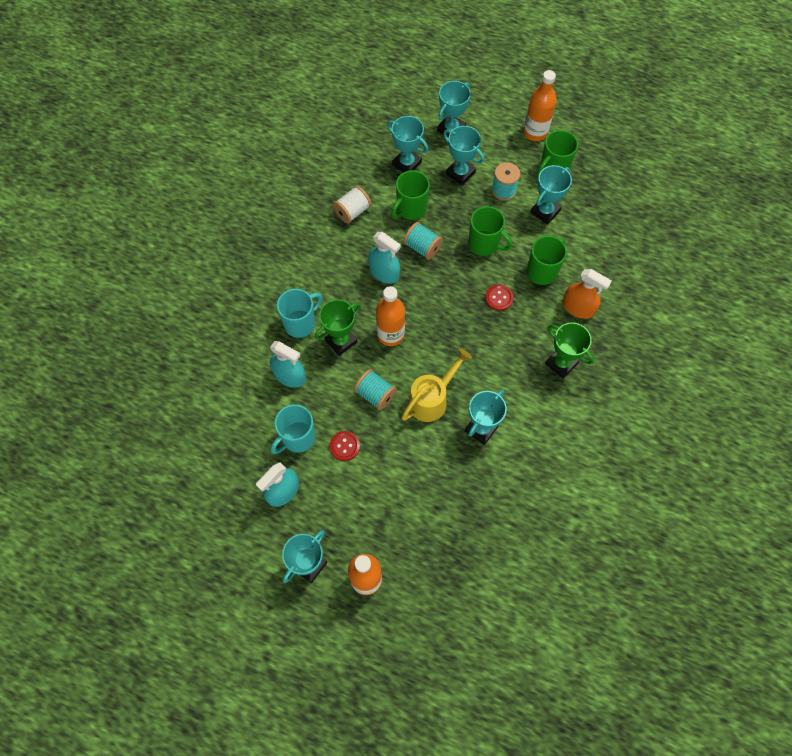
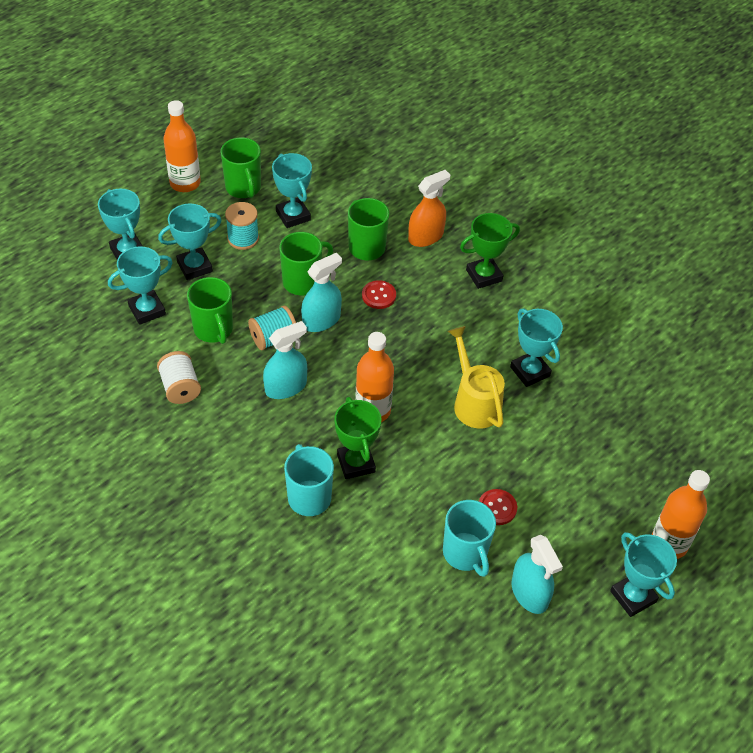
camera: 70 degrees left, 15 degrees down
(289, 375) = (376, 534): turquoise spray bottle -> turquoise spray bottle (321, 320)
(375, 394) = (444, 453): turquoise spool -> none

